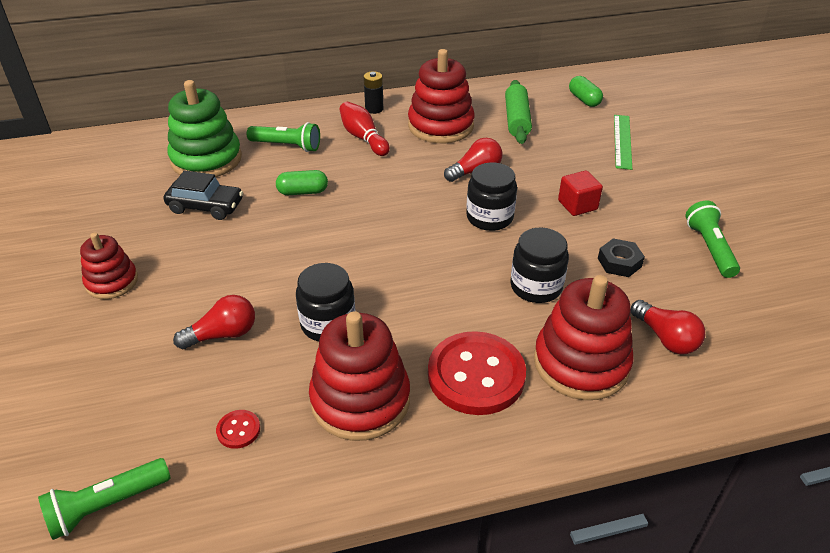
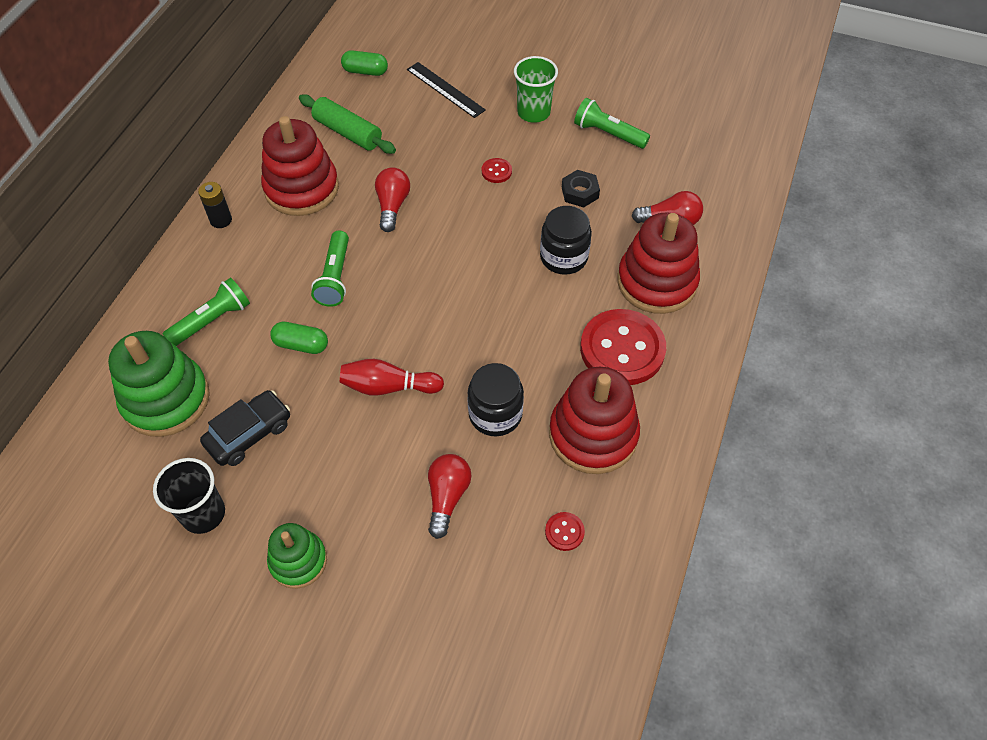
camera: 55 degrees left, 15 degrees up
(107, 505) = (577, 657): green flashlight -> green flashlight (335, 277)
(112, 282) = (298, 561): red stacking toy -> green stacking toy
(125, 219) = (203, 514): none -> black cup
(303, 192) = (301, 345): green capsule -> green capsule turned 75 degrees clockwise
(363, 138) = (261, 254): red bowling pin -> red bowling pin (388, 387)
(489, 217) = (461, 234): black jar -> none
(577, 205) = (496, 171): red cube -> red button
(622, 141) = (445, 89): green ruler -> black ruler
(668, 195) = (533, 112): none -> green cup

